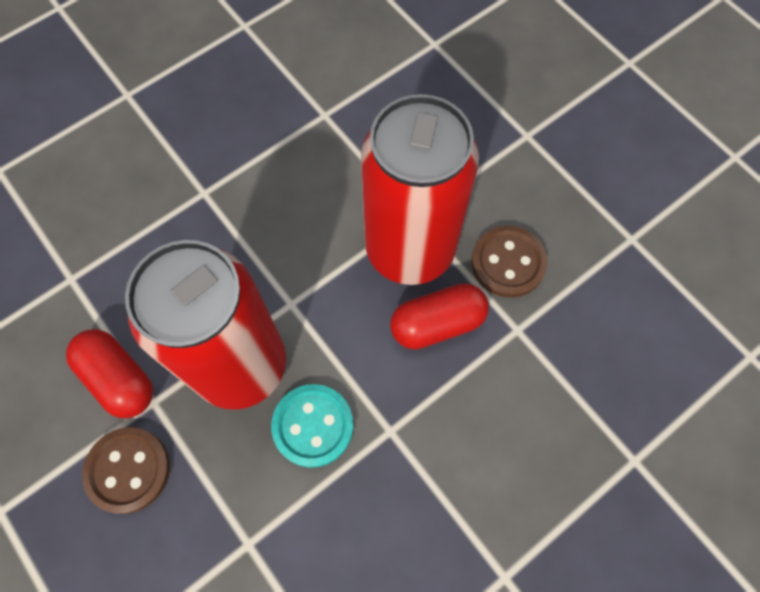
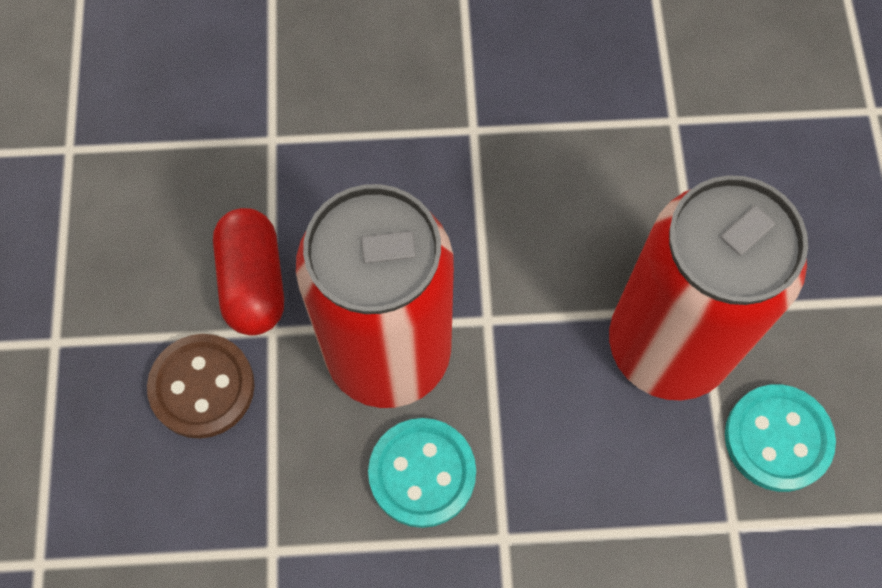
camera: 35 degrees right, 0 degrees up
(437, 323) = (641, 453): red capsule -> none
(508, 263) = (777, 439): brown button -> turquoise button

